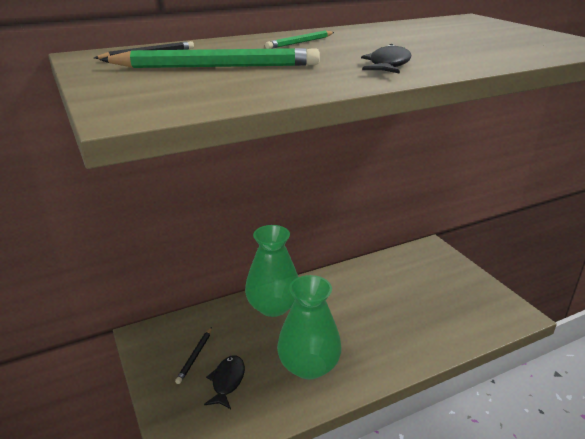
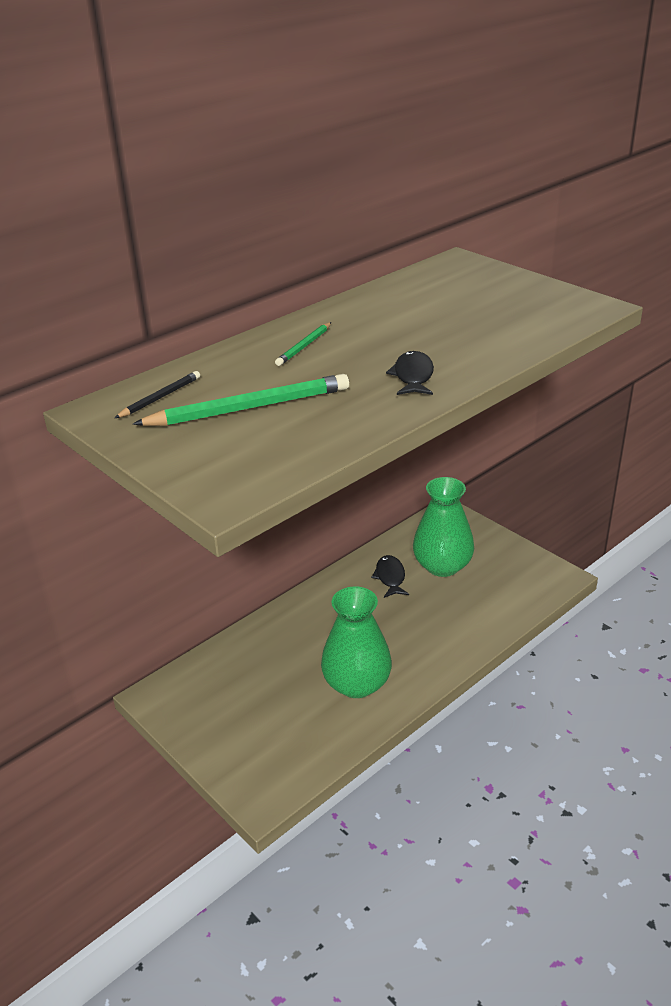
camera: 15 degrees left, 5 degrees up
(195, 356) = (227, 703): black pencil -> none
(227, 381) = (276, 721): black fish -> black fish (390, 577)
(273, 306) = (290, 627): green vase -> green vase (442, 566)

